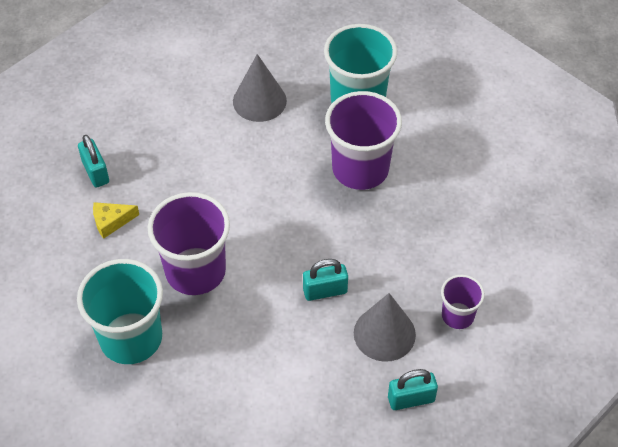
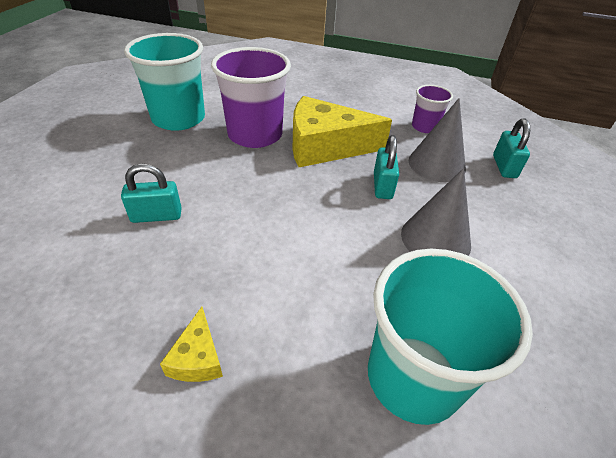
camera: 75 degrees left, 10 degrees down
(95, 172) = (90, 359): turquoise padlock -> turquoise padlock (156, 216)
(195, 271) = (324, 278): purple cup -> none
(259, 101) = (120, 172): grey cone -> grey cone (435, 239)
(369, 231) = (325, 146): none -> yellow cheese

